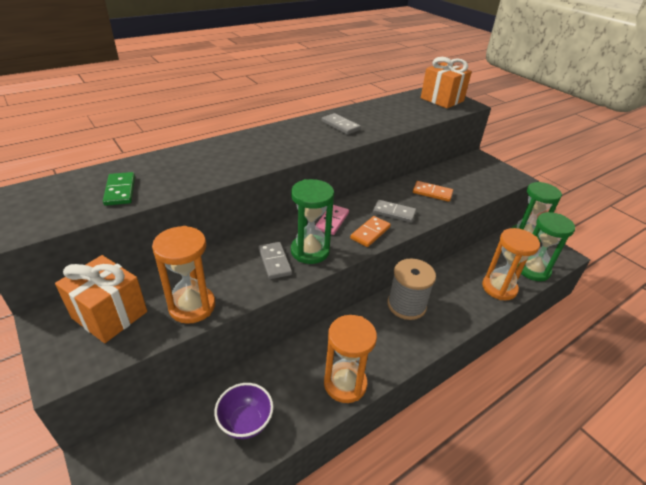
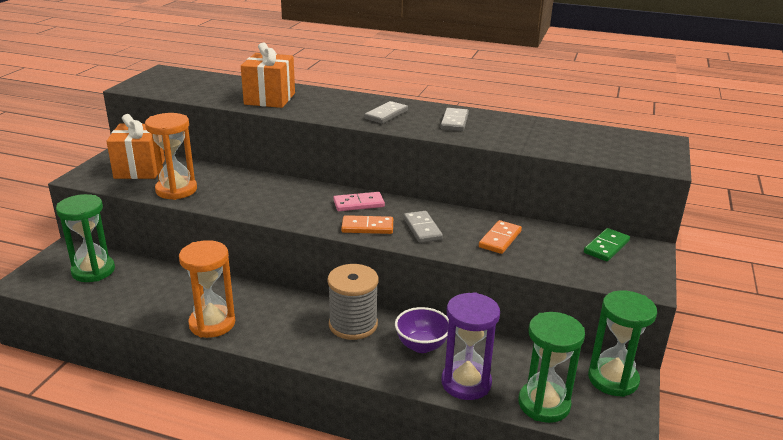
camera: 55 degrees right, 10 degrees down
(120, 191) = (214, 92): green domino -> green domino (606, 247)
(245, 422) = (133, 292): purple bowl -> purple bowl (421, 345)
(274, 262) = (264, 200): grey domino -> grey domino (386, 115)
(310, 251) = (299, 209): green hourglass -> green hourglass (93, 271)
(432, 193) = (500, 239): orange domino -> orange domino turned 45 degrees clockwise
(442, 100) = (638, 149): orange gift -> orange gift (270, 99)
(499, 288) = (466, 383): orange hourglass -> purple hourglass

